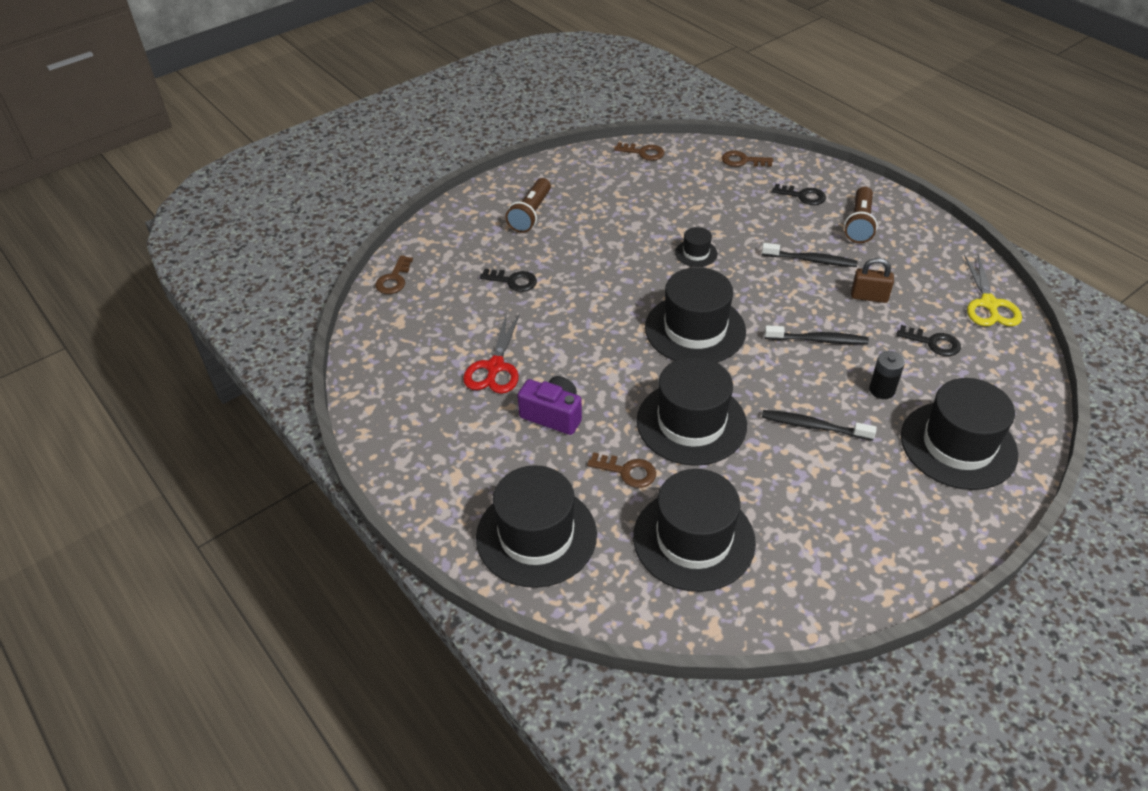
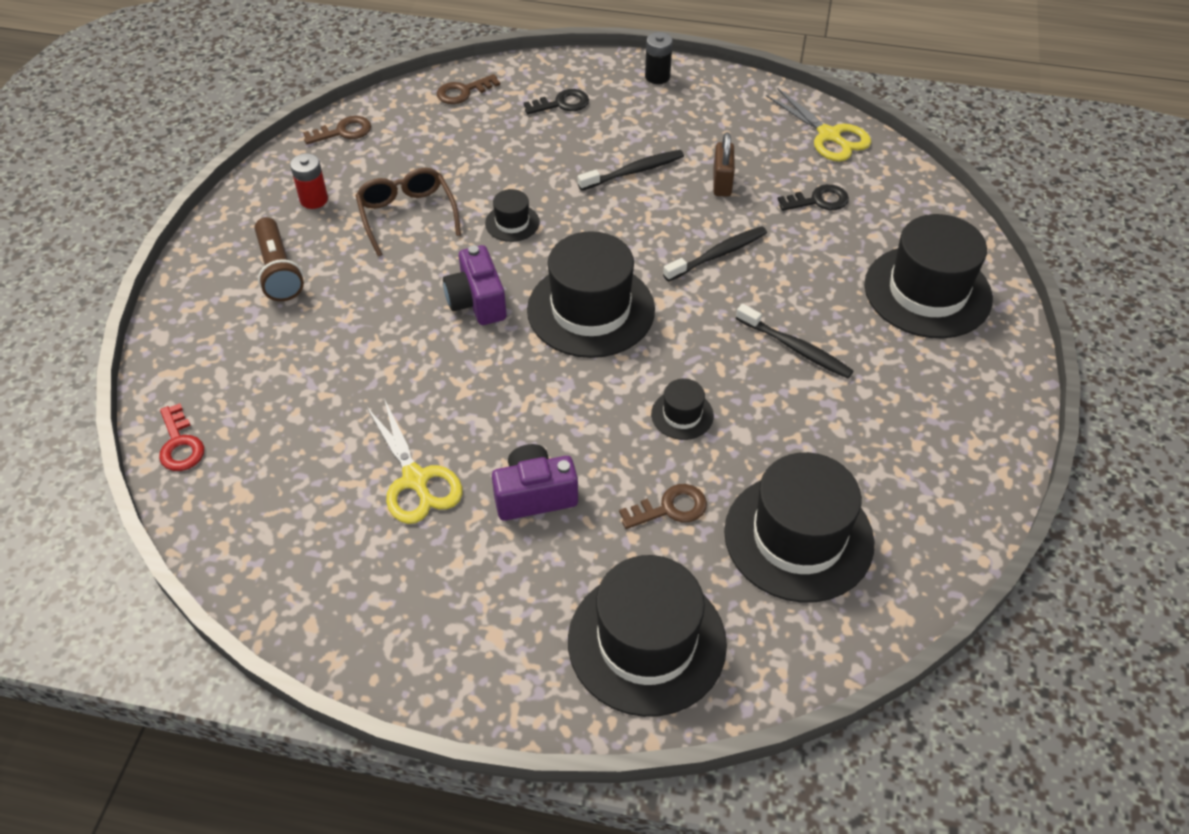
camera: 40 degrees left, 5 degrees up
(394, 279) = (180, 444): brown key -> red key
(495, 367) = (415, 480): red scissors -> yellow scissors
(513, 281) = (336, 364): black key -> none
(588, 184) = (314, 199): none -> red battery
(628, 288) = (477, 301): none -> purple camera
(634, 218) = (407, 215): none -> brown glasses
(691, 423) = (682, 415): black hat -> black hat, size x0.45
(814, 426) = (795, 348): black toothbrush -> black toothbrush turned 120 degrees counterclockwise
(859, 224) = (643, 109): brown flashlight -> none
(869, 297) = (722, 183): brown padlock -> brown padlock turned 60 degrees counterclockwise
(882, 390) = (819, 274): black battery -> black battery (657, 76)

